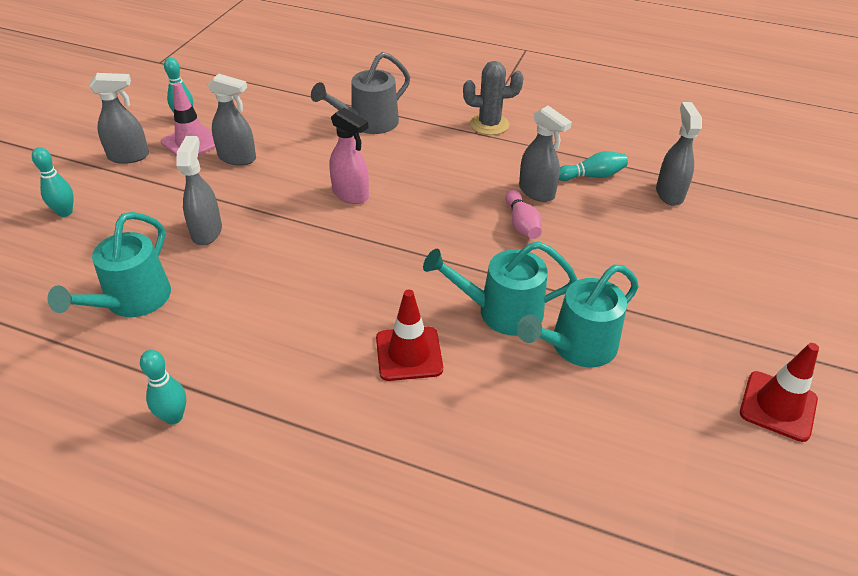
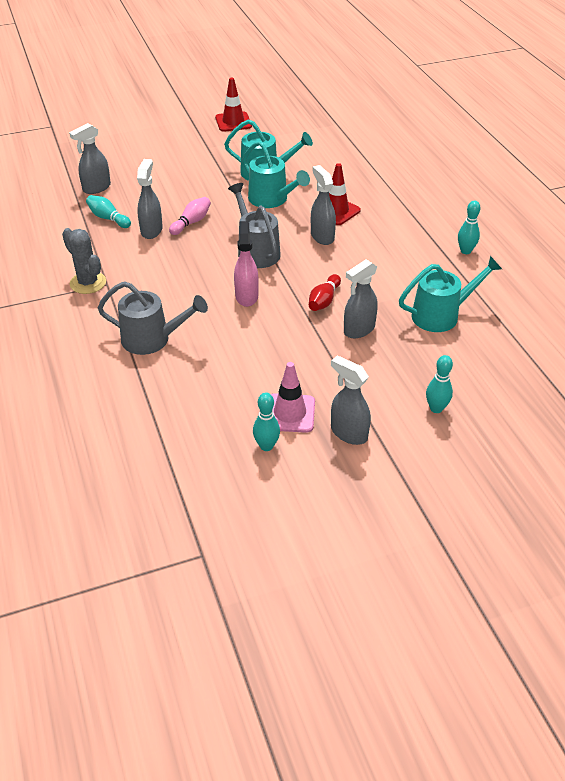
camera: 130 degrees left, 0 degrees up
(237, 158) = (276, 373): grey spray bottle -> grey spray bottle (322, 236)
(275, 236) = (324, 300): none -> red bowling pin
(412, 239) = (256, 251): none -> grey watering can

